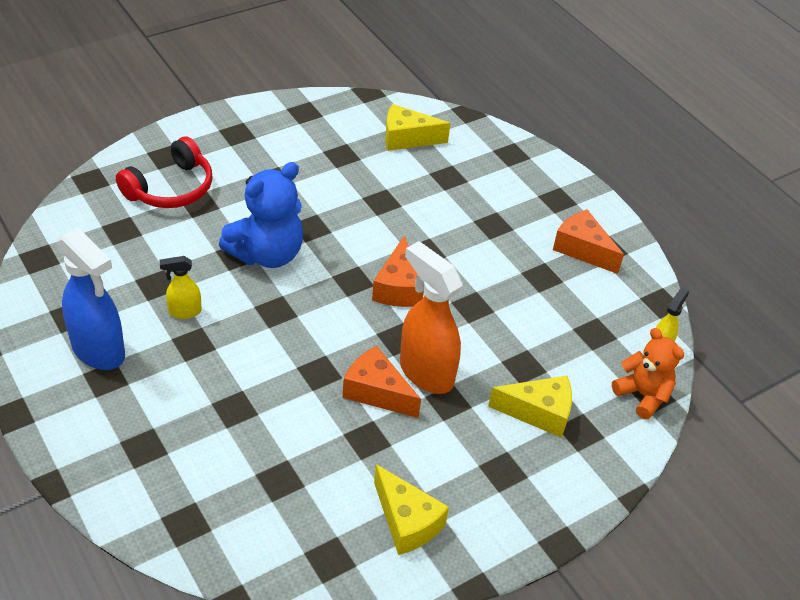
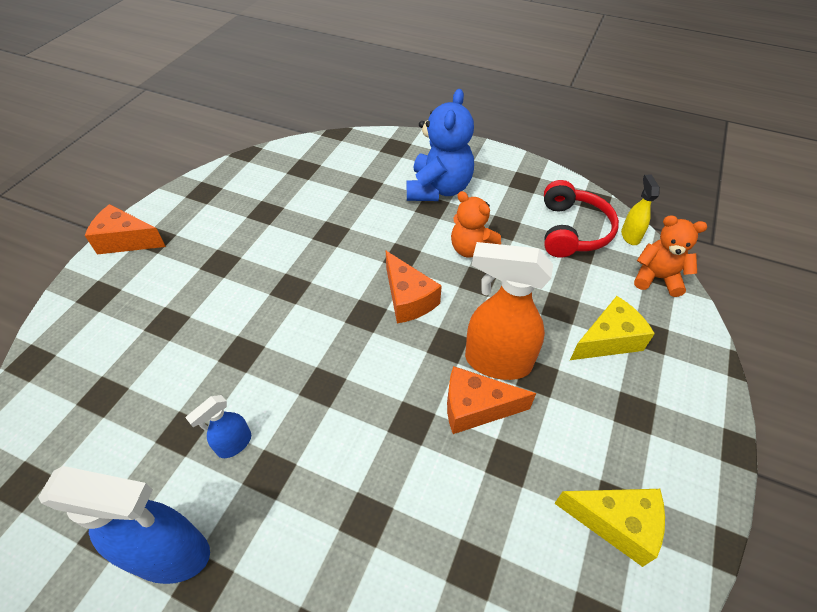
camera: 30 degrees left, 5 degrees up
(171, 188) = (126, 323): red headphones -> red headphones (572, 230)
(184, 312) = (234, 444): yellow spray bottle -> blue spray bottle
(267, 254) = (270, 335): blue teddy bear -> blue teddy bear (438, 189)
(407, 138) = (307, 173): yellow cheese -> none
(492, 279) = (471, 249): none -> orange teddy bear
(582, 249) = (510, 191): orange cheese -> orange cheese (126, 241)

